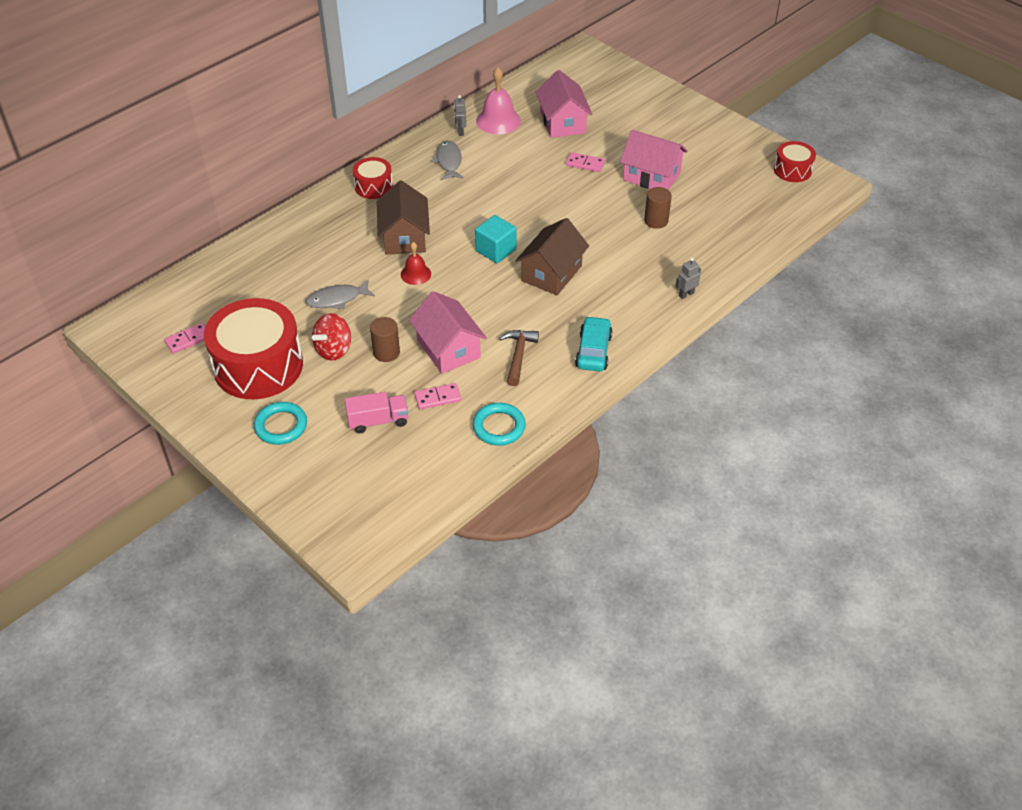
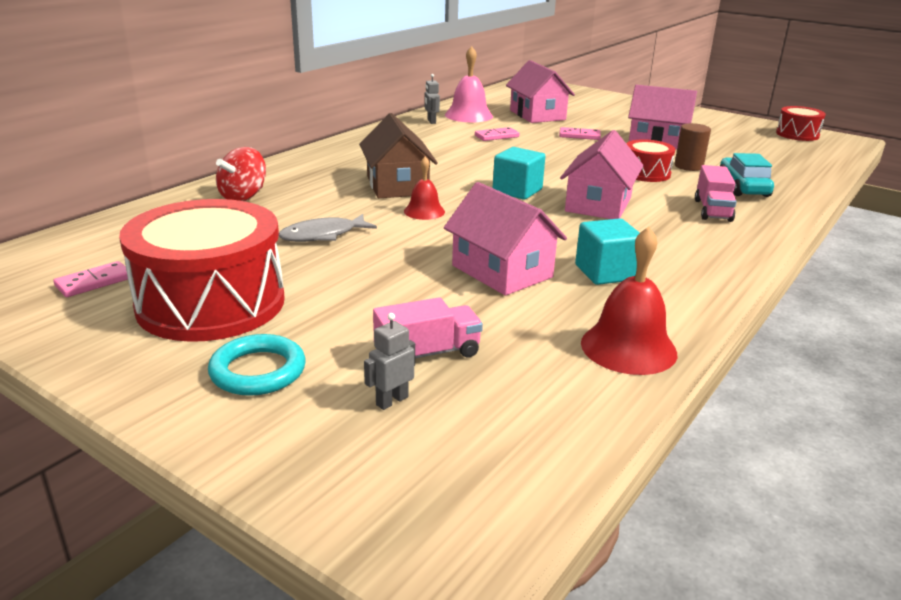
camera: 10 degrees left, 20 degrees down
(334, 350) = (330, 281): red spinning top -> red spinning top (243, 196)
(373, 186) = (345, 154): red drum -> red drum (646, 173)
(386, 352) = (412, 279): brown cylinder -> none
(437, 398) = (512, 321): pink domino -> pink domino (496, 136)
(449, 161) = (427, 138): grey fish -> none
(499, 427) = (628, 347): turquoise ring -> red bell
(518, 355) = (605, 273): brown hammer -> turquoise cube
(551, 273) = (598, 204): brown house -> pink house
(593, 351) = (705, 263): turquoise car -> turquoise car (743, 187)
(638, 287) = (712, 210): none -> pink truck
(686, 294) = (776, 213): grey robot -> grey robot (391, 401)

